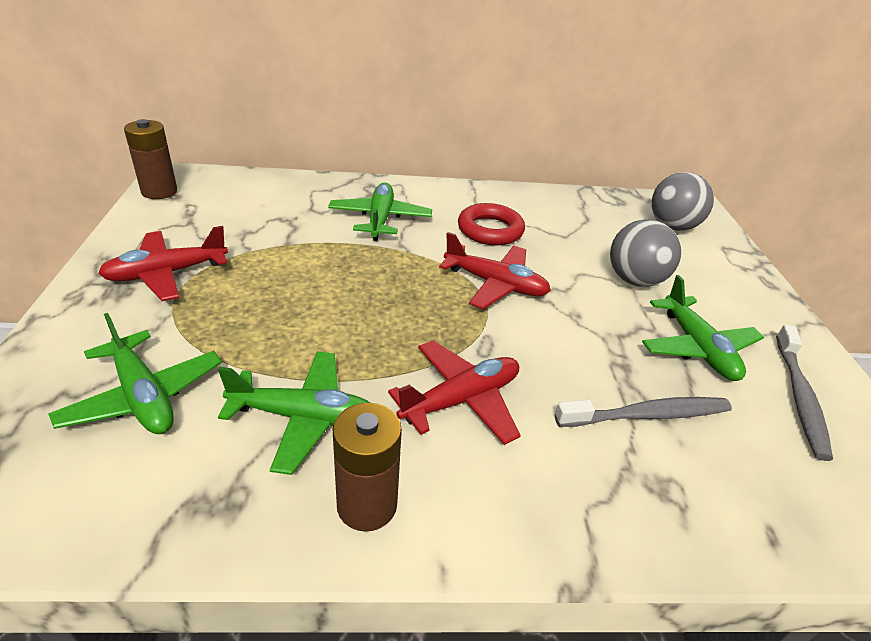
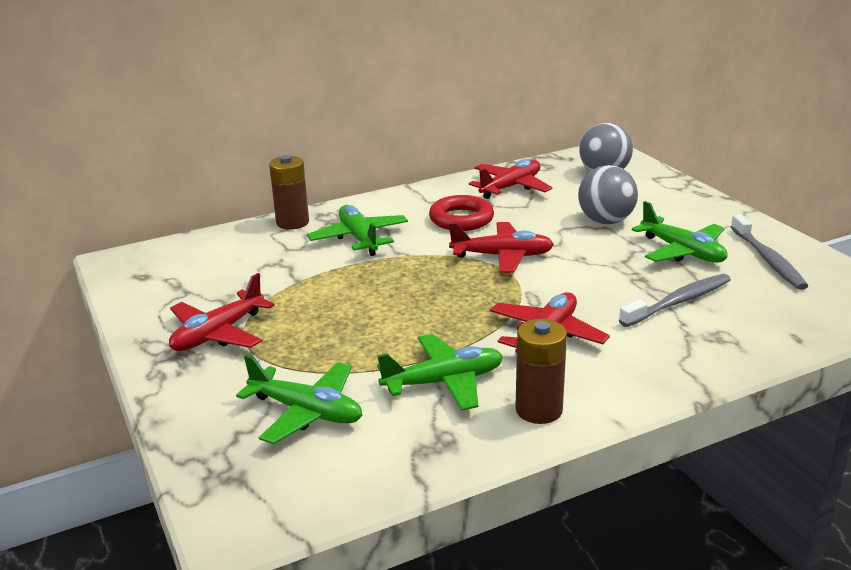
camera: 20 degrees left, 10 degrees down
(159, 191) = (123, 277): brown battery -> brown battery (292, 222)
(565, 212) = (510, 187): none -> red plane

